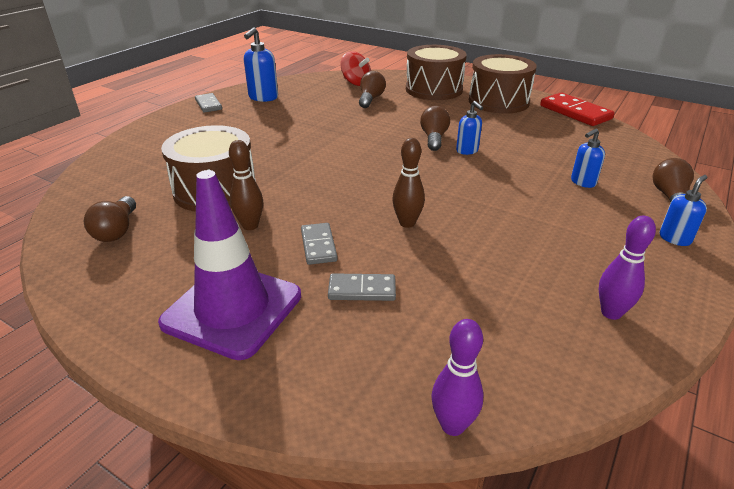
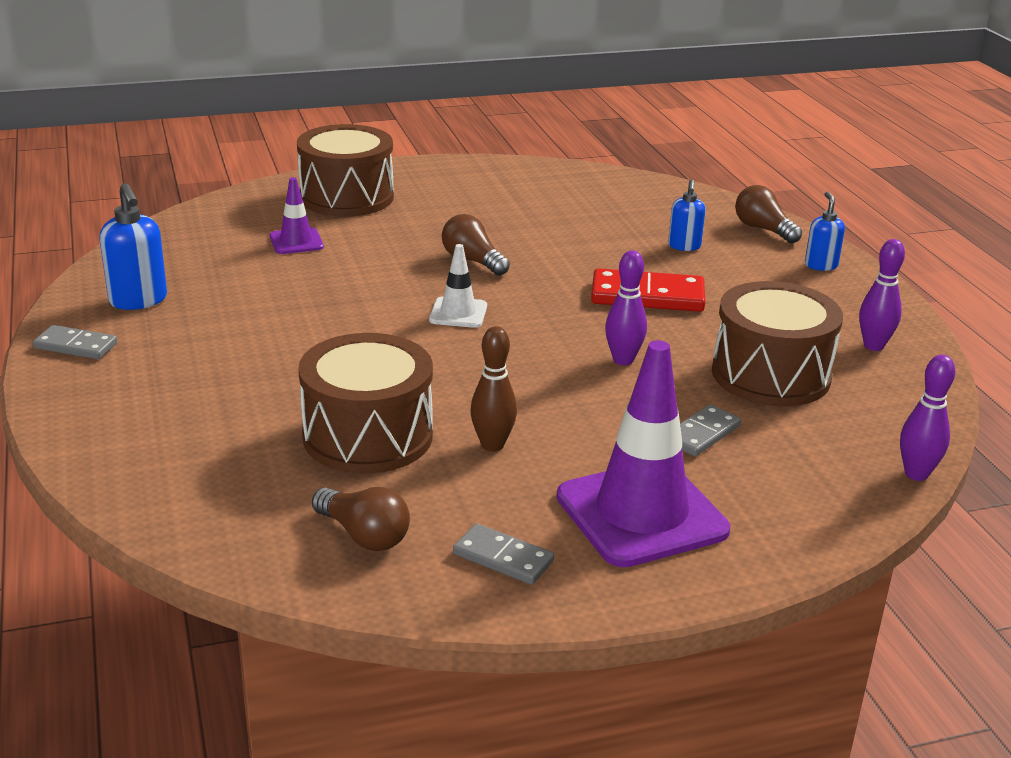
camera: 50 degrees left, 5 degrees down
(318, 246) = (594, 423): grey domino -> grey domino (503, 558)
(356, 83) = (224, 226): red spinning top -> none
(370, 99) = (296, 242): brown light bulb -> purple traffic cone
(373, 158) = (458, 313): none -> white traffic cone
(407, 223) = (623, 360): brown bowling pin -> purple bowling pin
(467, 151) = (532, 260): blue soap dispenser -> none
(498, 101) = (451, 185): brown drum -> brown drum (770, 374)
(575, 112) = (549, 169): red domino -> red domino (647, 296)

